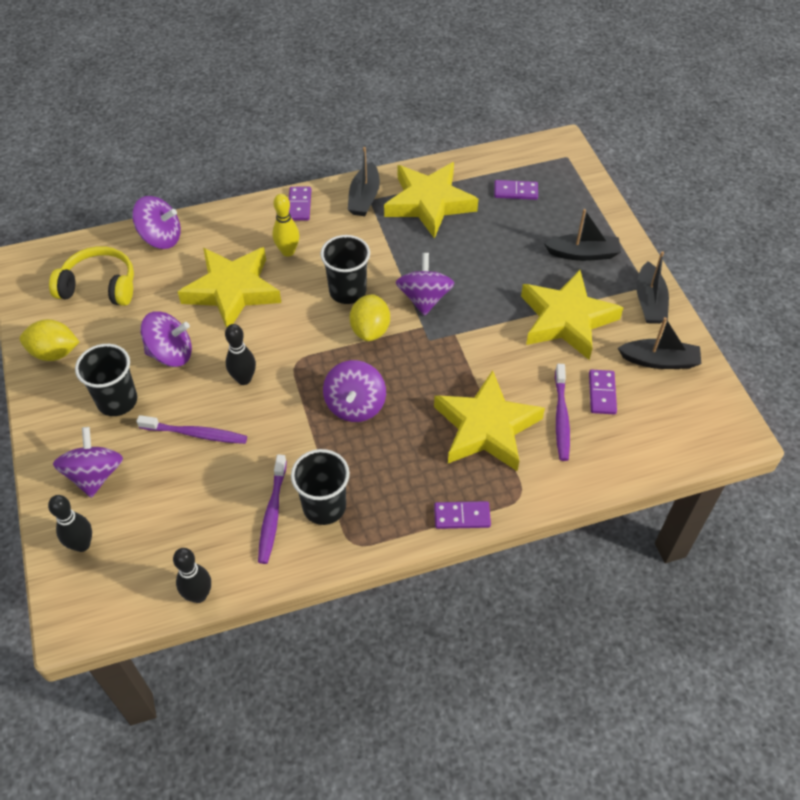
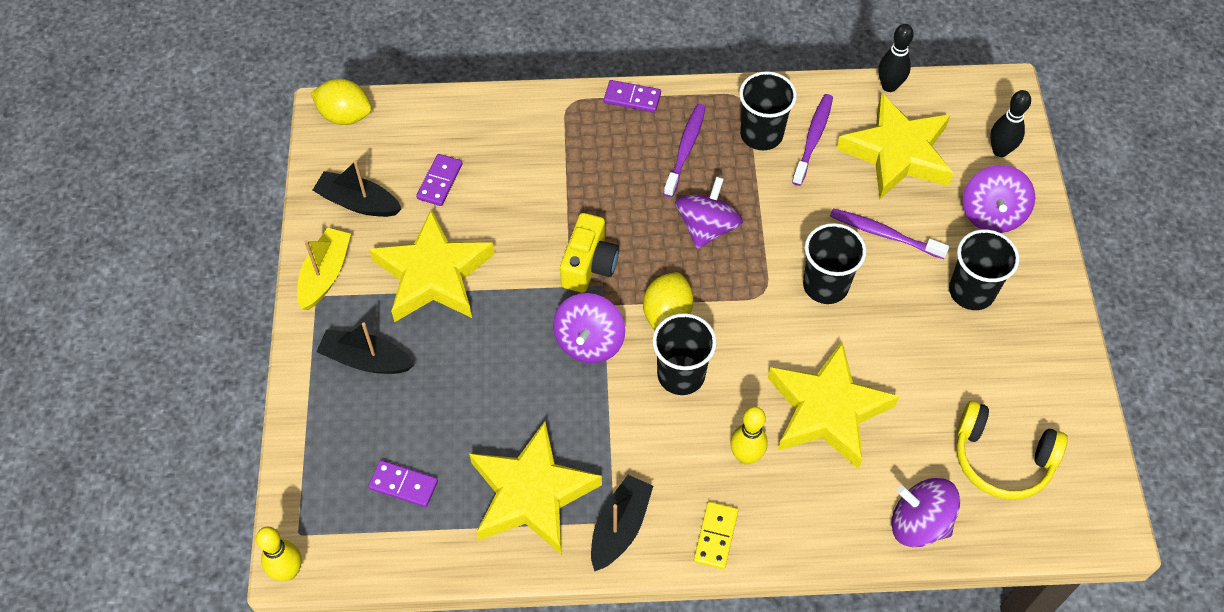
camera: 165 degrees left, 5 degrees up
(54, 353) = (1051, 371): yellow lemon -> yellow lemon (345, 115)
(171, 353) = (909, 337): purple spinning top -> none
(244, 379) = (825, 285): black bowling pin -> black cup
(299, 205) = (715, 536): purple domino -> yellow domino
(445, 353) = (589, 265): none -> yellow camera
(486, 427) = (576, 174): yellow star -> yellow star (897, 153)
(561, 139) = (288, 571): none -> yellow bowling pin
(561, 417) = (495, 167): purple toothbrush -> purple toothbrush (685, 149)
(649, 302) = (325, 274): black boat -> yellow boat

